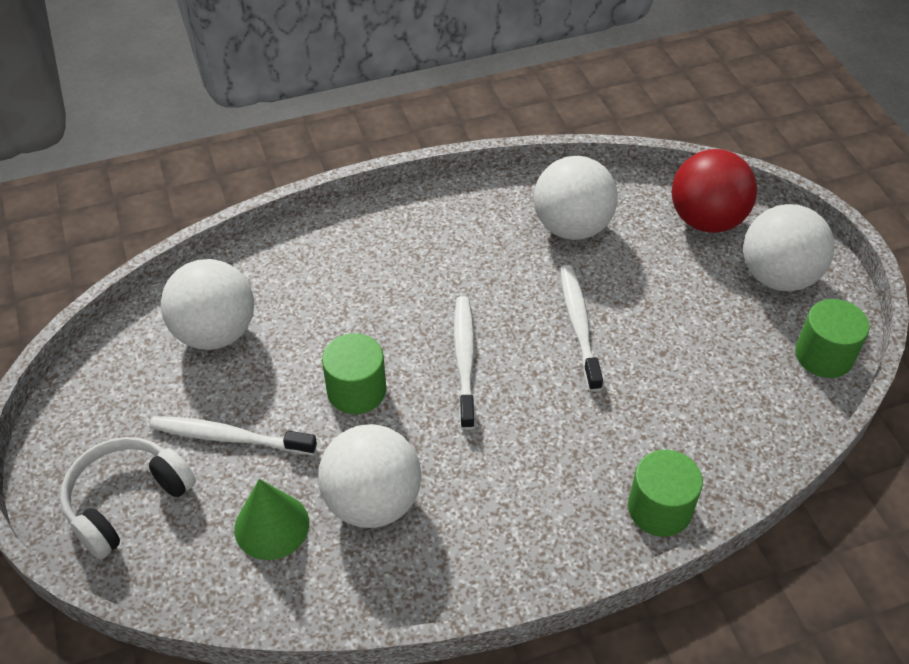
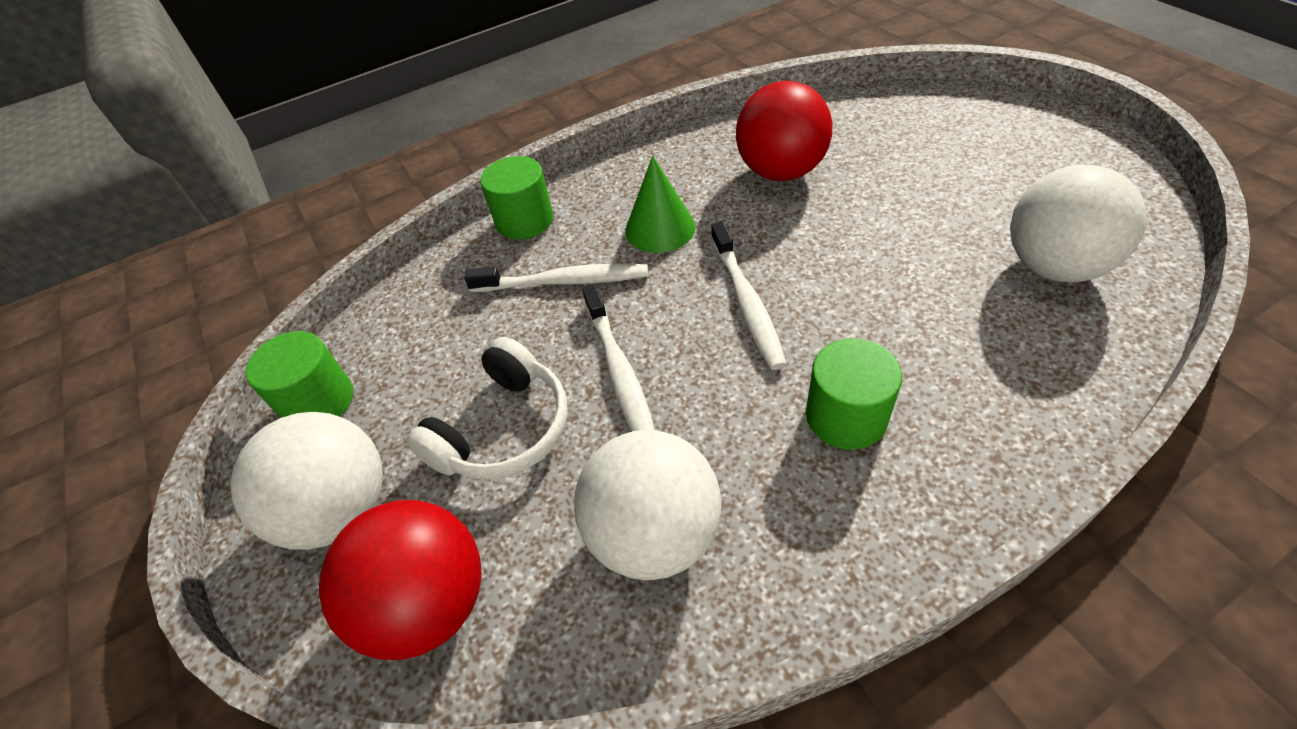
camera: 175 degrees right, 0 degrees up
(127, 501) = (991, 127): white headphones -> white headphones (503, 429)
(229, 437) = (946, 184): white toothbrush -> white toothbrush (563, 281)
(271, 526) = (856, 140): green cone -> green cone (660, 228)
(356, 390) = (849, 247): green cylinder -> green cylinder (846, 416)
(372, 501) = (780, 171): white ball -> red ball

